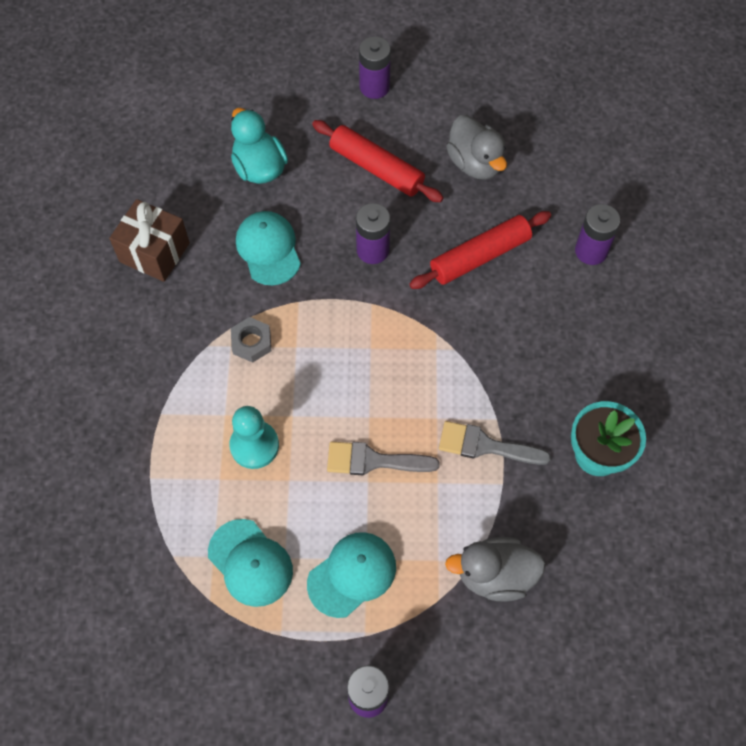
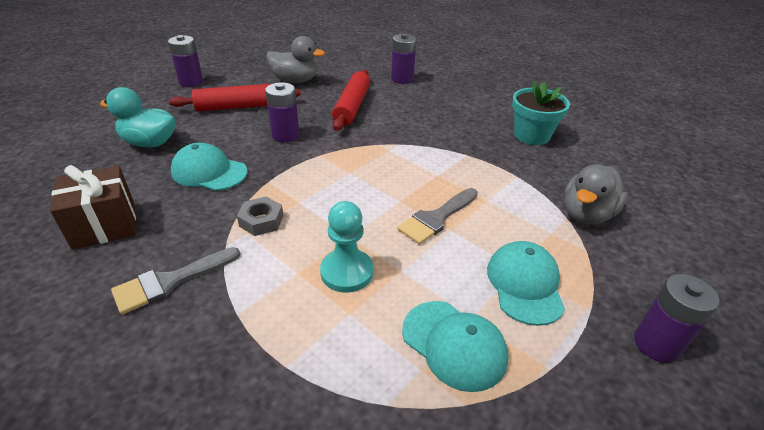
camera: 50 degrees left, 25 degrees down
(250, 563) = (454, 344): turquoise cap -> turquoise cap turned 45 degrees clockwise
(485, 446) = (481, 168): grey brush -> grey brush (170, 282)

